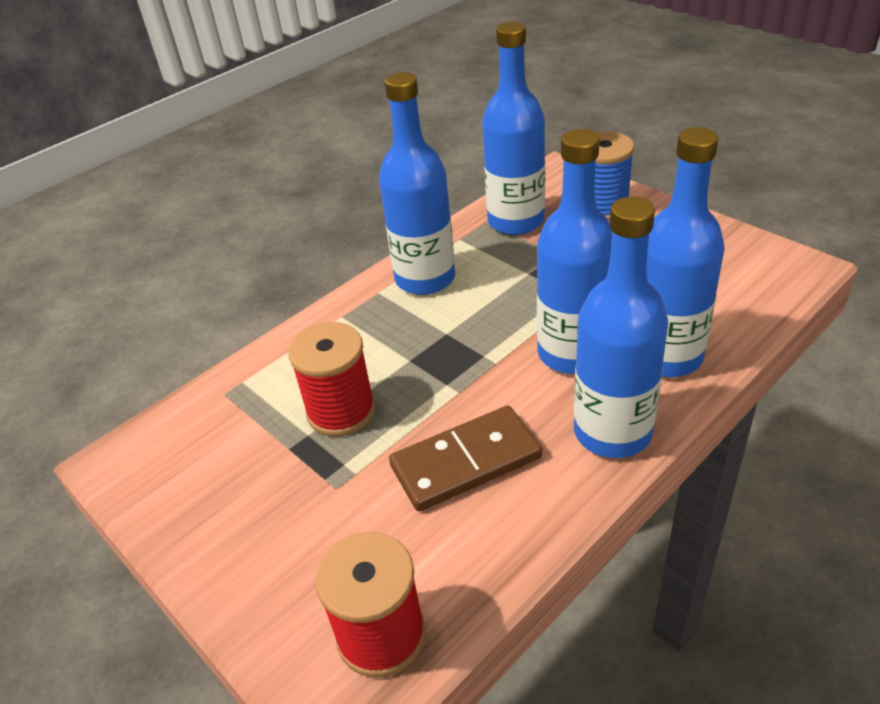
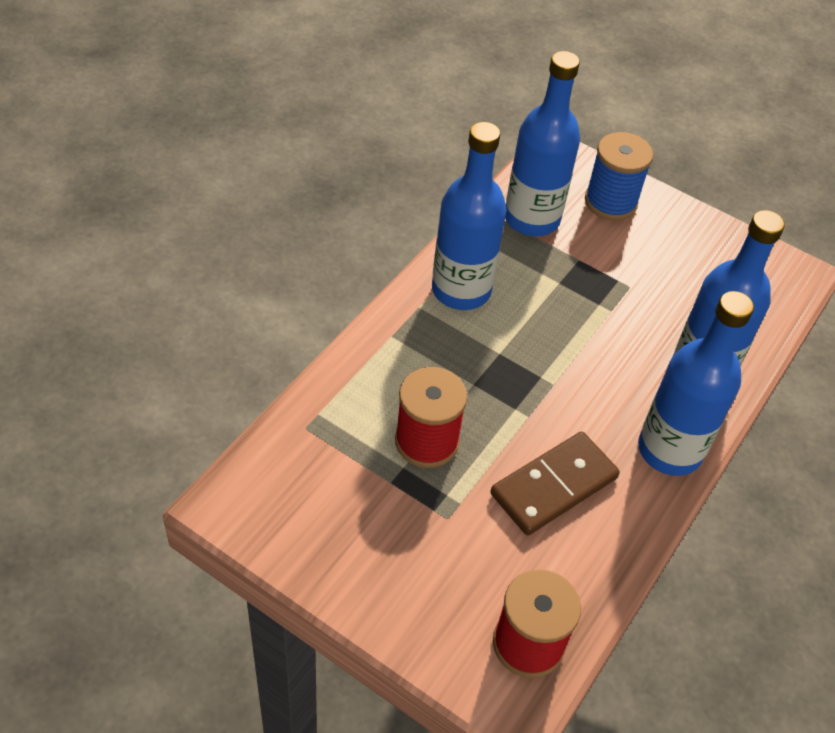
camera: 20 degrees left, 10 degrees up
(572, 353) = (619, 372): blue bottle -> none

